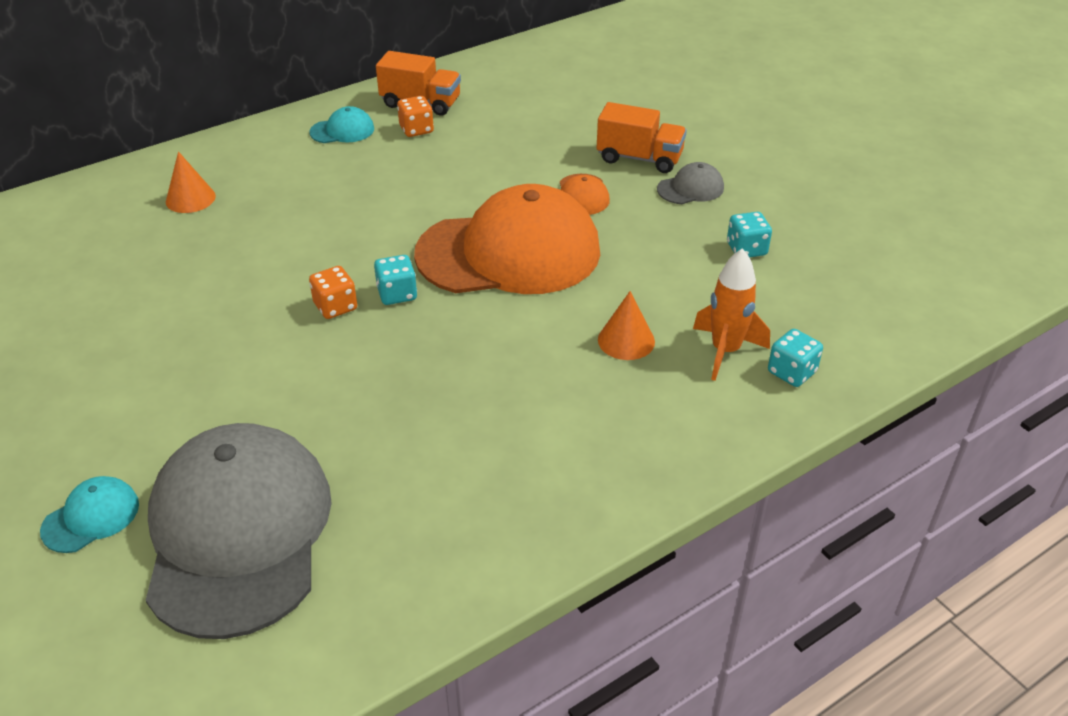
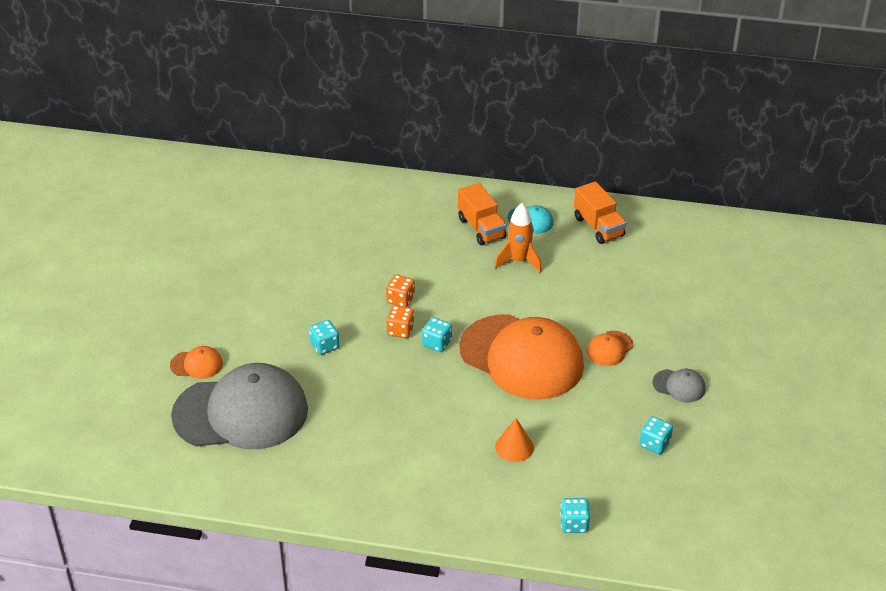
camera: 45 degrees right, 0 degrees up
(91, 517) = (197, 364): turquoise cap -> orange cap
(190, 199) = (403, 219): orange cone -> none
(238, 533) = (241, 412): grey cap -> grey cap turned 45 degrees clockwise
(259, 379) = (324, 346): none -> turquoise dice
(416, 129) = (572, 245): orange dice -> orange dice (400, 299)
(639, 158) = (677, 346): orange truck -> orange truck (481, 228)
(725, 351) = (556, 489): orange rocket -> orange rocket (519, 261)

